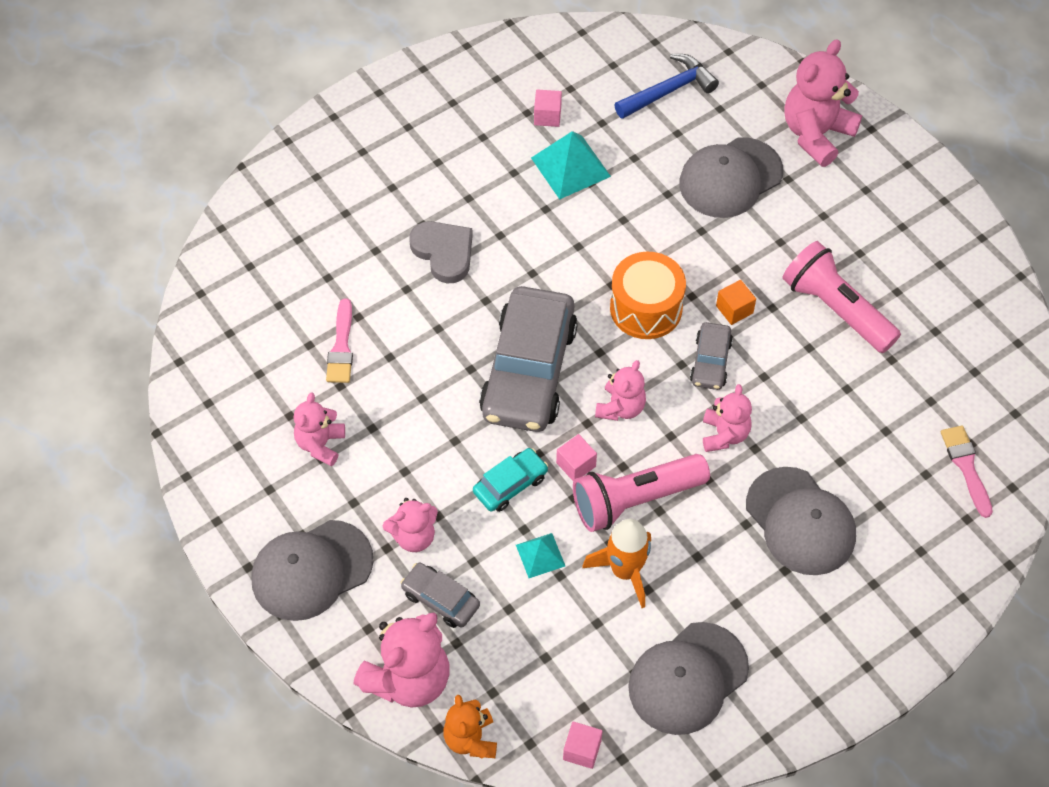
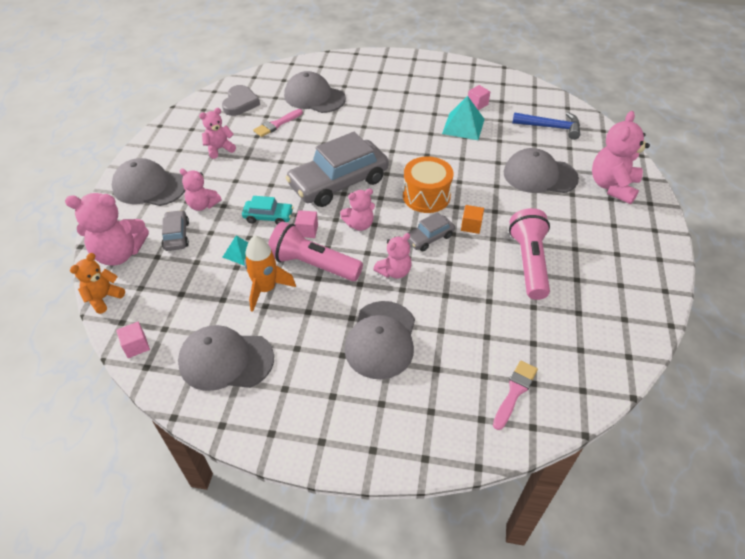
camera: 45 degrees right, 10 degrees down
(331, 263) = (314, 97): none -> grey cap
(444, 252) = (364, 121): grey heart -> grey heart (240, 103)
(816, 134) = (612, 186): pink teddy bear -> pink teddy bear turned 60 degrees counterclockwise

